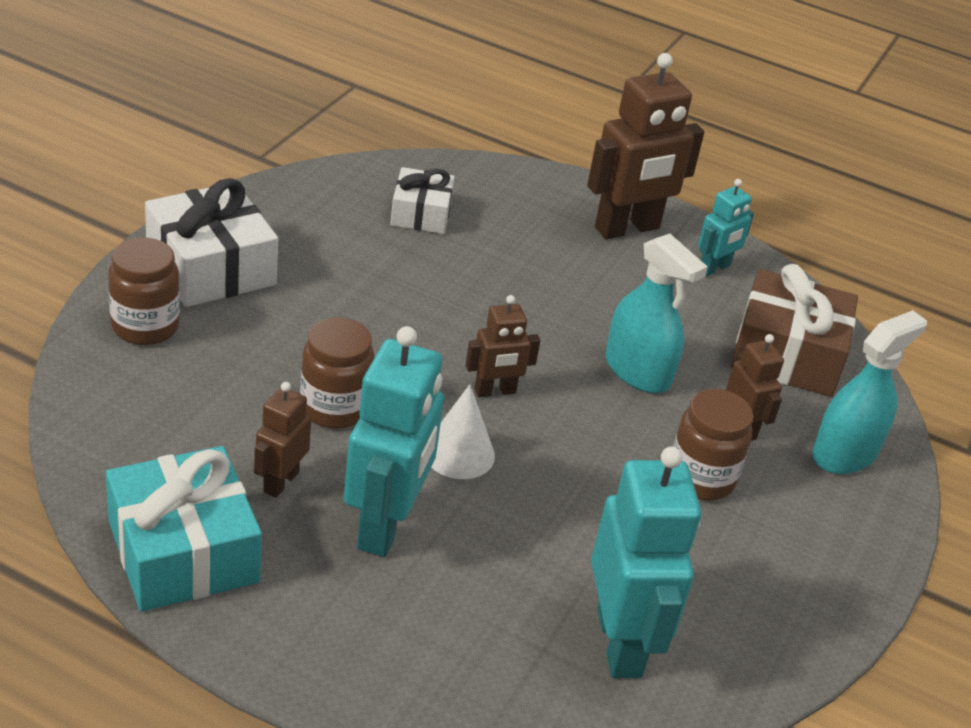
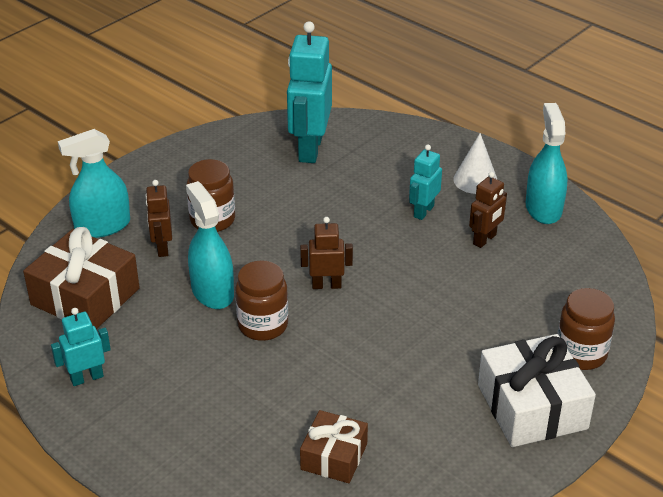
camera: 160 degrees left, 0 degrees up
(183, 551) = (543, 208): turquoise gift -> turquoise spray bottle
(334, 408) = (444, 282): brown jar -> brown jar (263, 325)
(386, 525) = (423, 211): turquoise robot -> turquoise robot, size x0.53
(421, 214) = (334, 456): white gift -> brown gift
(459, 453) = (366, 247): white cone -> white cone (475, 180)
(627, 229) = (140, 427): brown robot -> none

